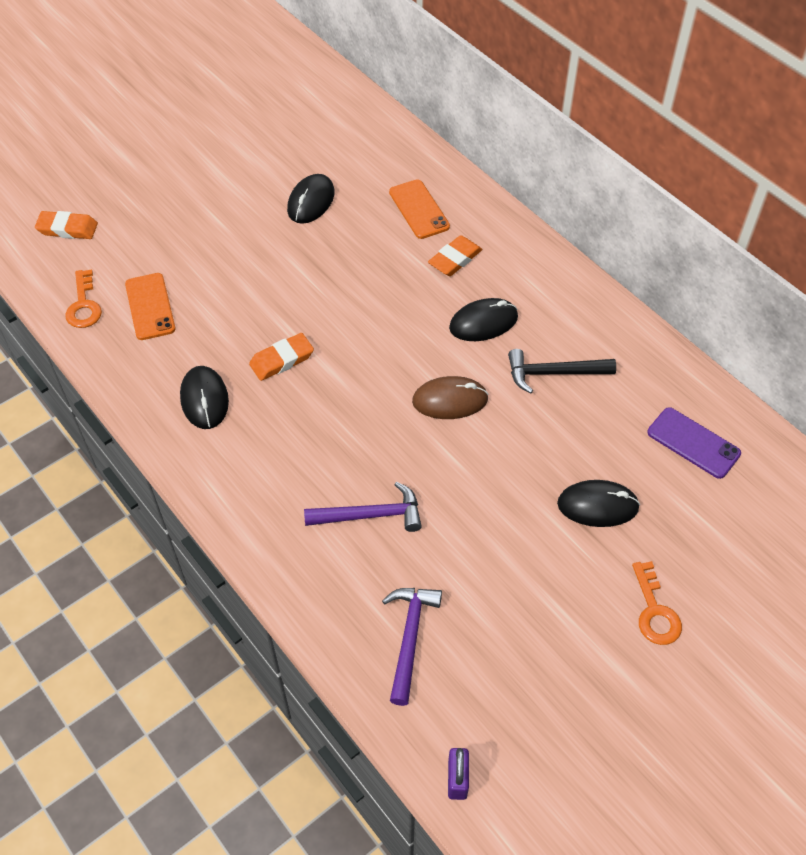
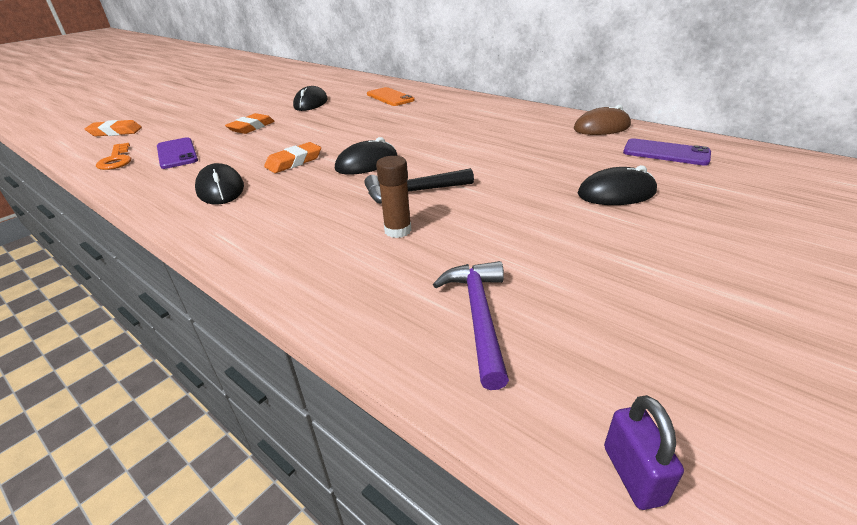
camera: 10 degrees left, 20 degrees down
(150, 306) = (177, 153): orange phone -> purple phone
(370, 515) = (398, 230): purple hammer -> brown glue stick
(450, 400) = (448, 161): brown mouse -> brown mouse (601, 127)
(455, 259) = (423, 109): orange eraser -> orange eraser (251, 127)
(483, 322) = (457, 127): black mouse -> black mouse (367, 163)
(553, 373) = (526, 139): black hammer -> black hammer (413, 192)
(655, 611) = (736, 247): orange key -> none

